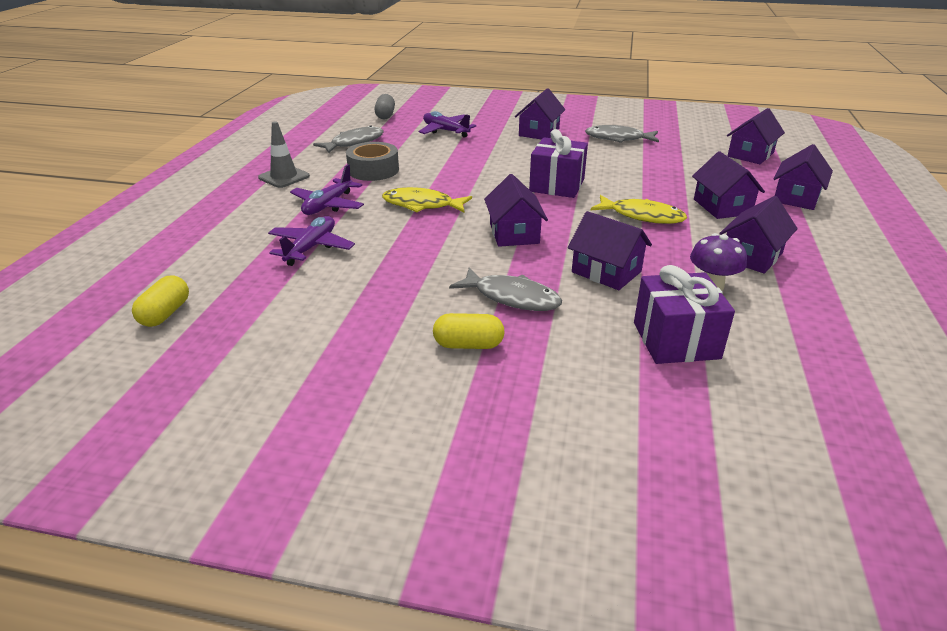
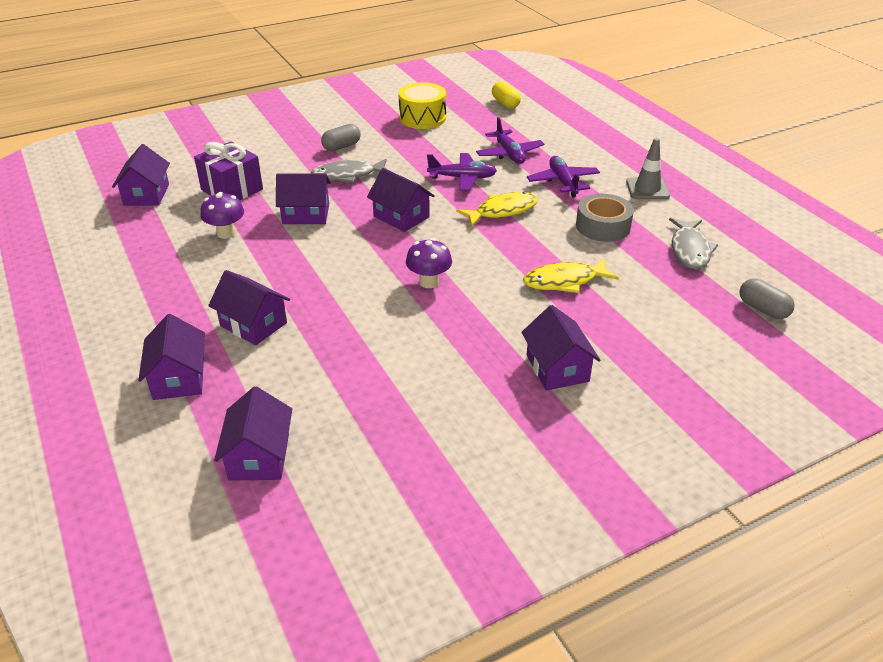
camera: 140 degrees right, 5 degrees up
(298, 343) = (422, 118): none -> yellow drum
(445, 131) = (652, 314): purple plane -> purple plane (462, 178)
(468, 345) = (341, 147): yellow capsule -> grey capsule
(557, 185) = (429, 282): purple gift -> purple mushroom
(618, 138) = (453, 406): grey fish -> none
(642, 216) = (320, 278): yellow fish -> yellow fish (564, 281)
(751, 256) = (205, 272): purple house -> purple house (146, 195)

